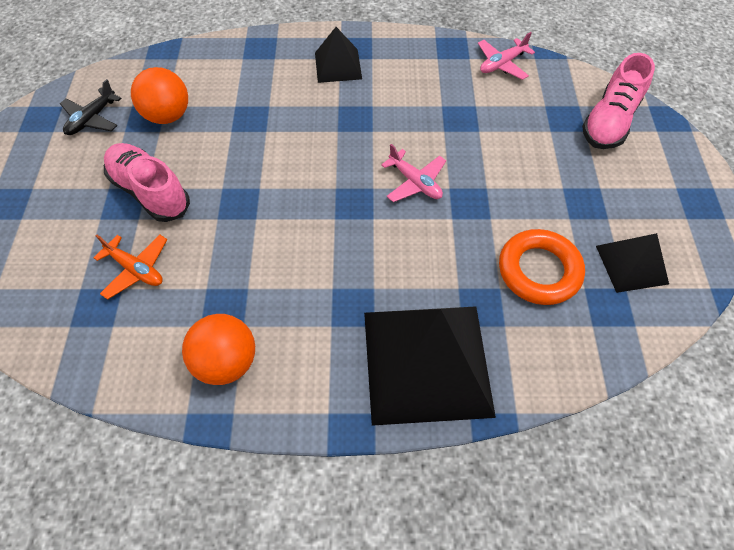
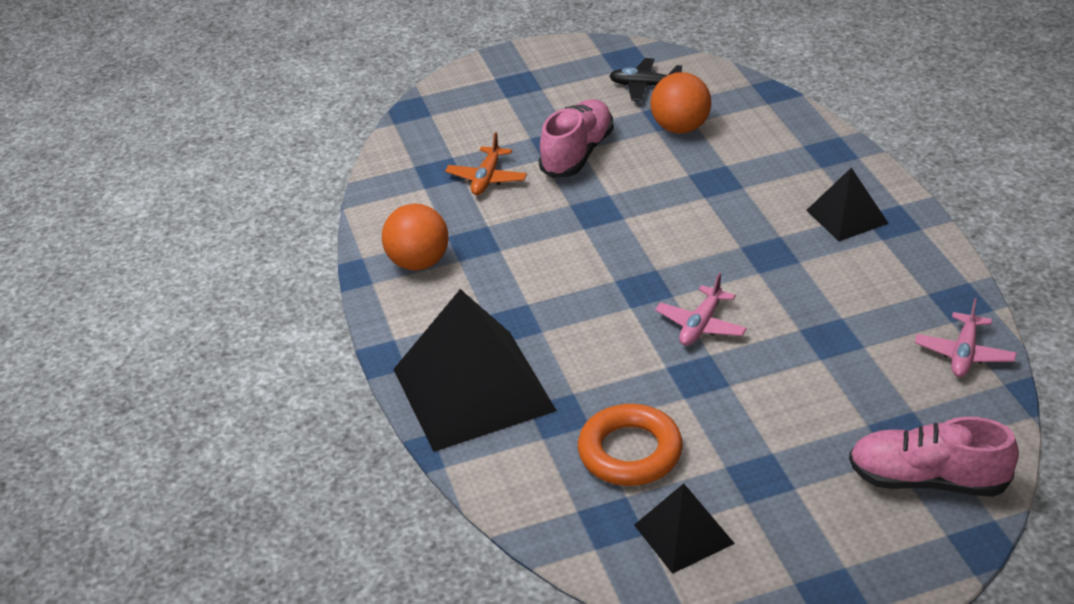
camera: 75 degrees right, 20 degrees down
(502, 64) = (964, 354): pink plane -> pink plane turned 105 degrees counterclockwise

